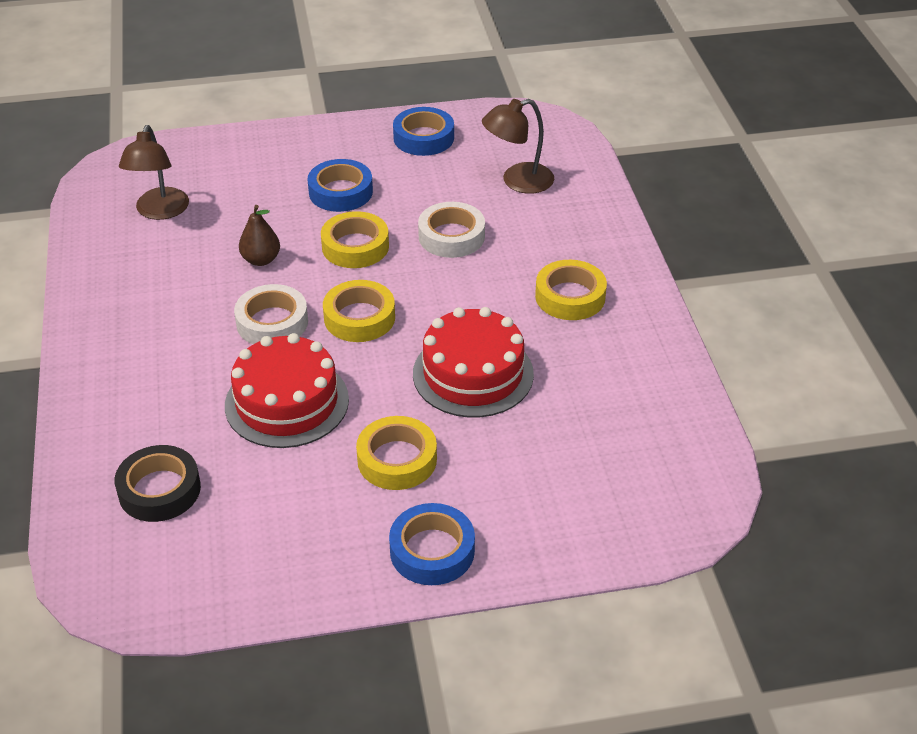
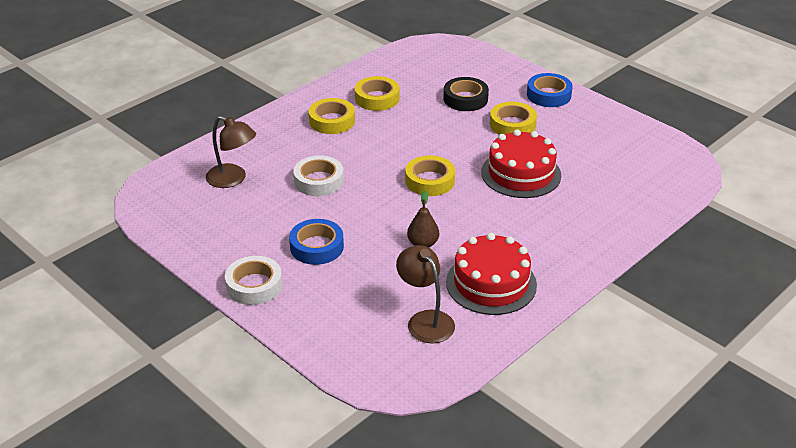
camera: 125 degrees left, 5 degrees down
(159, 490) = (624, 182): black tape -> black tape (465, 99)
(160, 211) = (425, 320): brown lamp -> brown lamp turned 90 degrees counterclockwise
(272, 322) = (471, 209): white tape -> white tape (254, 285)
(355, 246) = (368, 212): yellow tape -> yellow tape (377, 98)
(423, 138) = (213, 240): blue tape -> none
(473, 374) = (428, 127): red cake -> red cake (491, 283)

